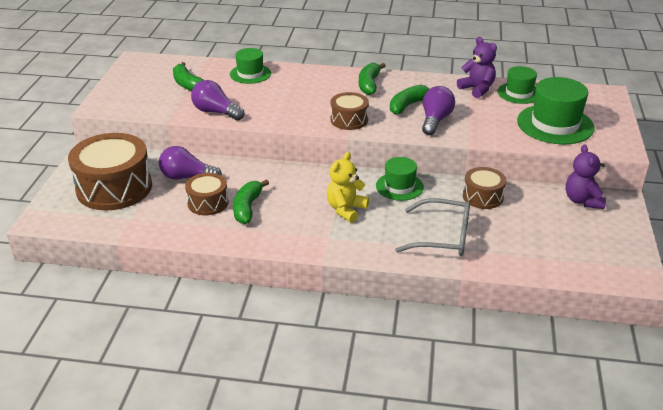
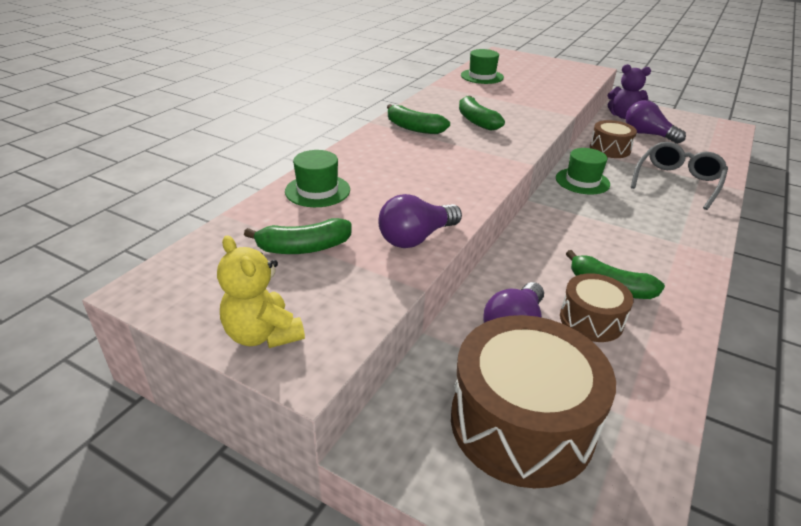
camera: 70 degrees left, 0 degrees up
(346, 209) = (623, 220): yellow teddy bear -> yellow teddy bear (263, 334)
(349, 120) = (492, 155): brown drum -> none
(435, 120) = (516, 117): purple light bulb -> purple light bulb (647, 134)
(477, 89) = (463, 88): purple teddy bear -> none
(555, 124) = (546, 78): green hat -> none

